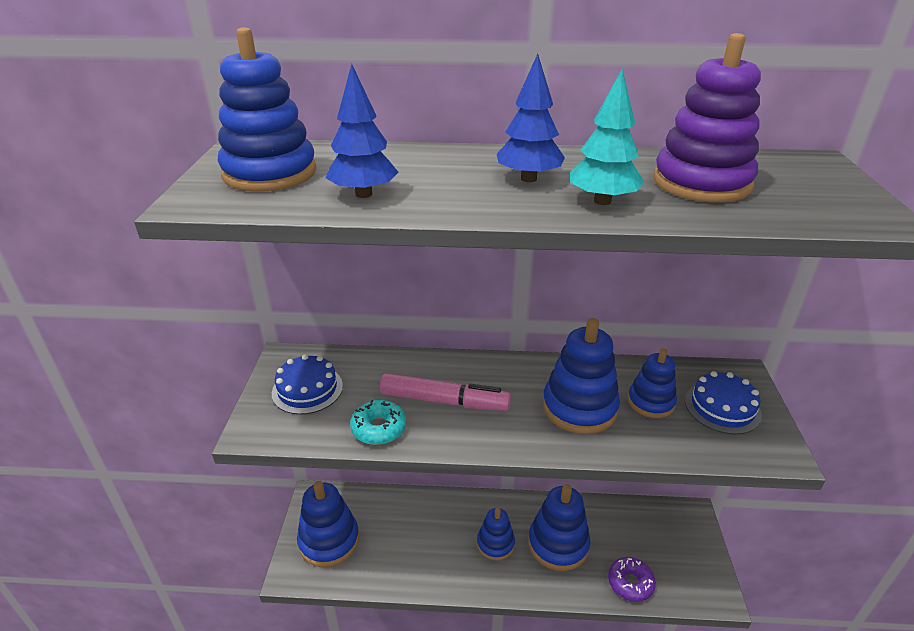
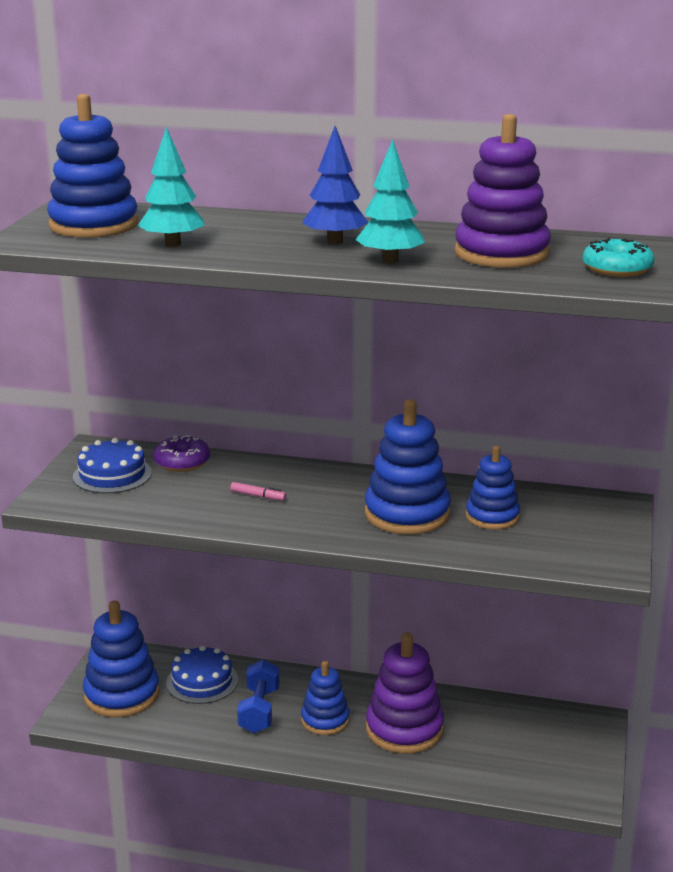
camera: 10 degrees right, 10 degrees down
(363, 194) = (173, 244): blue tree -> turquoise tree
(379, 428) = (178, 510): turquoise donut -> turquoise donut (617, 269)
(442, 541) = (259, 710): none -> blue dumbbell
(444, 401) = (258, 496): pink marker -> pink marker, size x0.40
(558, 544) = (404, 729): blue stacking toy -> purple stacking toy
(630, 583) = (481, 774): purple donut -> purple donut (182, 462)
(722, 407) = (573, 528): blue cake -> blue cake (202, 681)

